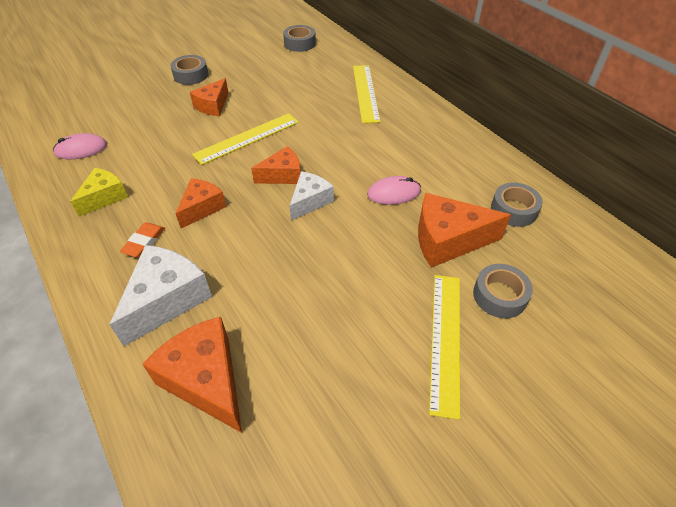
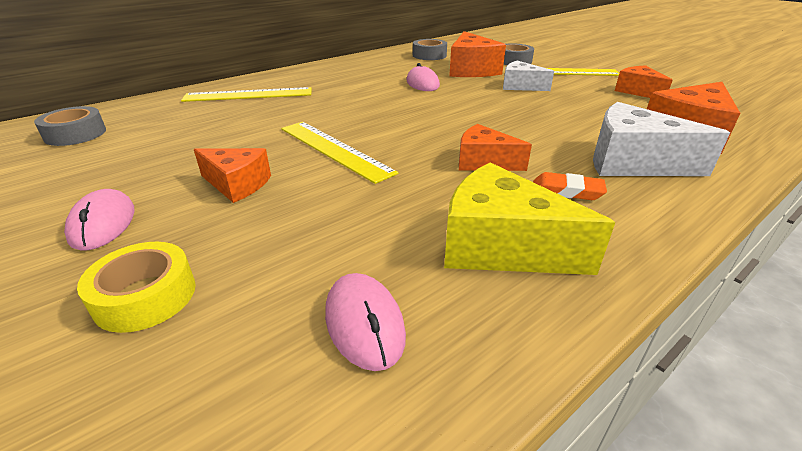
camera: 95 degrees left, 15 degrees down
(104, 197) = (501, 247): yellow cheese -> yellow cheese, size x1.59
(130, 96) = (145, 296): none -> yellow tape
(191, 75) = (102, 223): grey tape -> pink mouse
(282, 175) = (408, 125): orange cheese -> orange cheese (638, 91)
(310, 201) = (447, 111): white cheese -> white cheese (520, 86)

